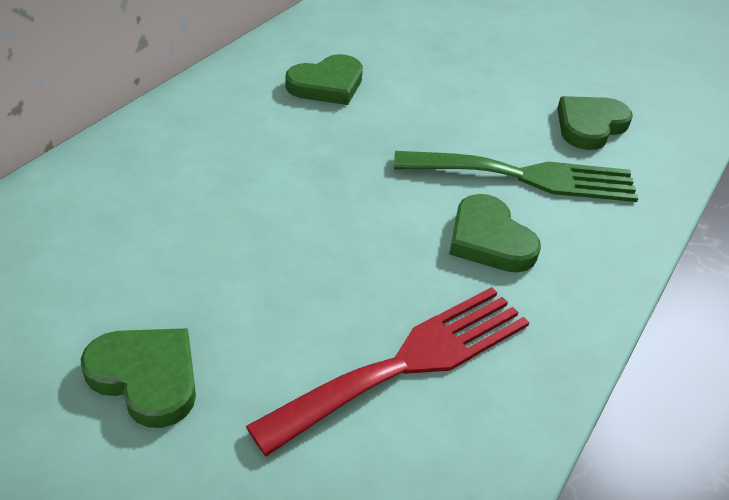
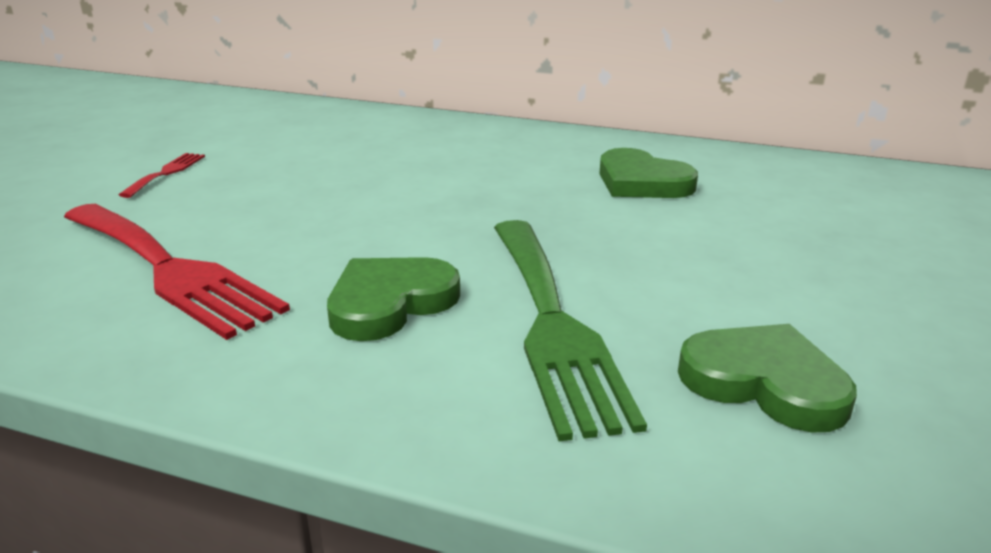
camera: 80 degrees right, 15 degrees down
(146, 377) = (166, 173): green heart -> red fork

